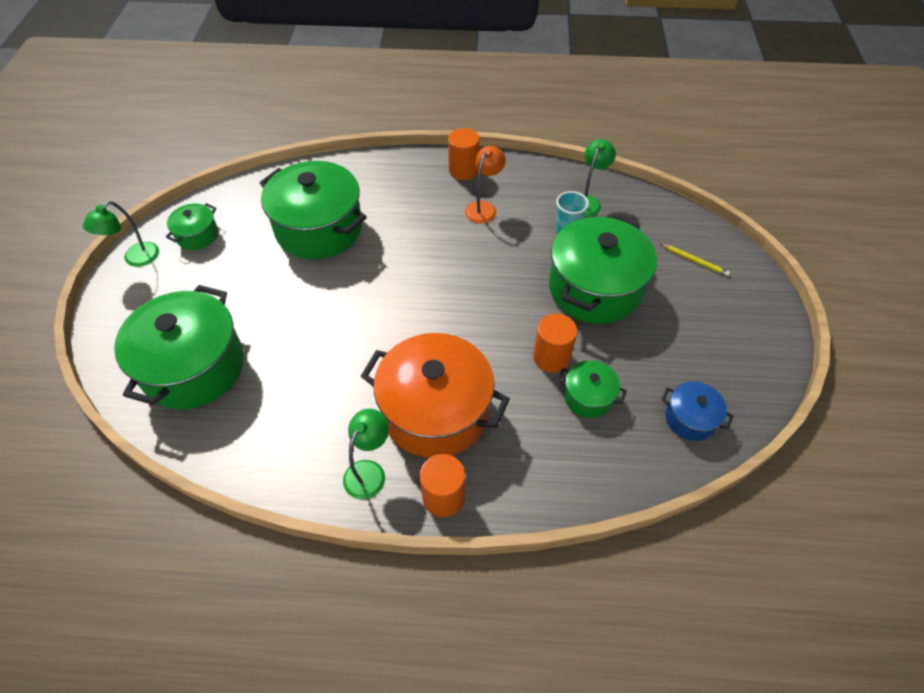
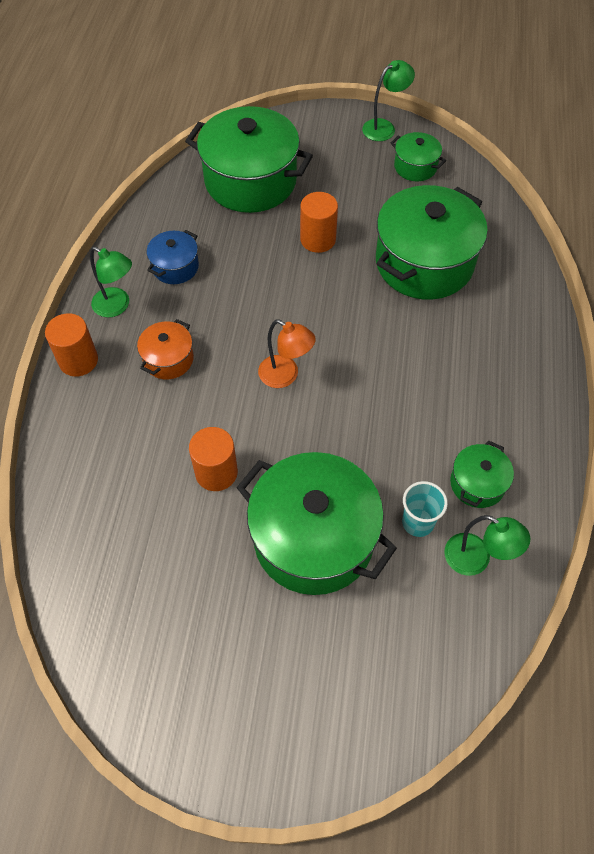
camera: 95 degrees right, 5 degrees up
(135, 259) = (384, 127): green lamp -> green lamp turned 105 degrees clockwise
(435, 411) = (168, 359): orange pot -> orange pot, size x0.48
(463, 170) = (533, 410): orange cylinder -> orange cylinder (318, 239)
(483, 208) = (460, 427): orange lamp -> orange lamp (285, 376)
(588, 397) = (158, 501): green pot -> green pot (477, 483)
(690, 418) = (109, 605): blue pot -> blue pot (175, 267)
(694, 261) = (353, 684): yellow pencil -> none

